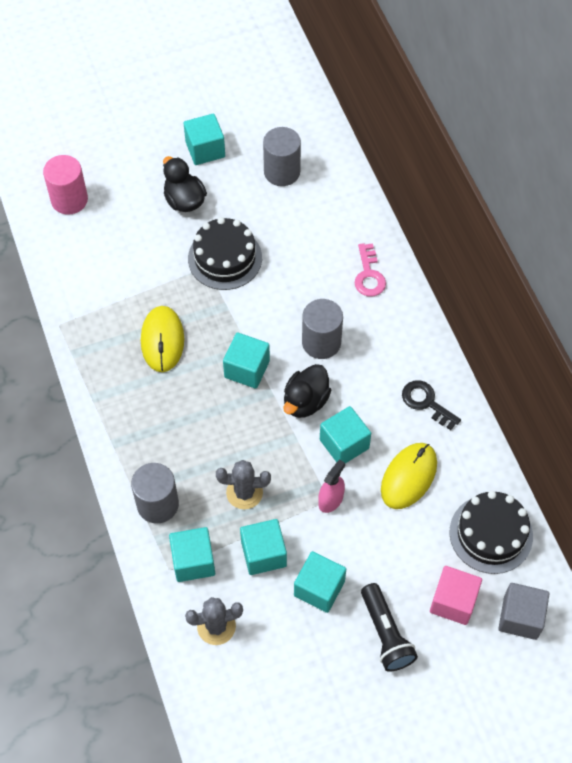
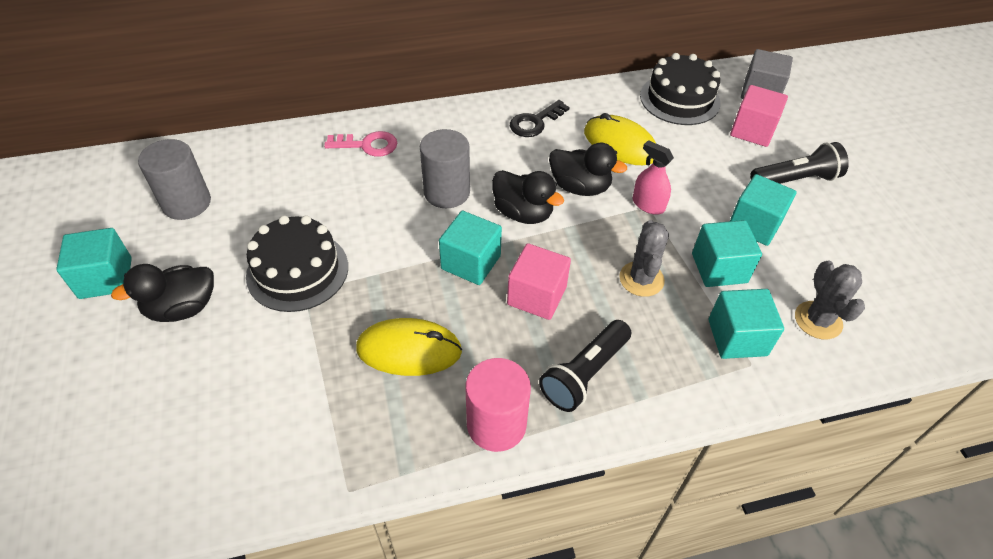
camera: 85 degrees left, 10 degrees down
(69, 200) = (105, 466): pink cylinder -> pink cylinder (496, 424)
(151, 453) = (584, 374): none -> black flashlight
(157, 504) = (660, 371): grey cylinder -> none
(219, 417) = (537, 296): none -> pink cube
(344, 444) = (580, 187): turquoise cube -> black duck

